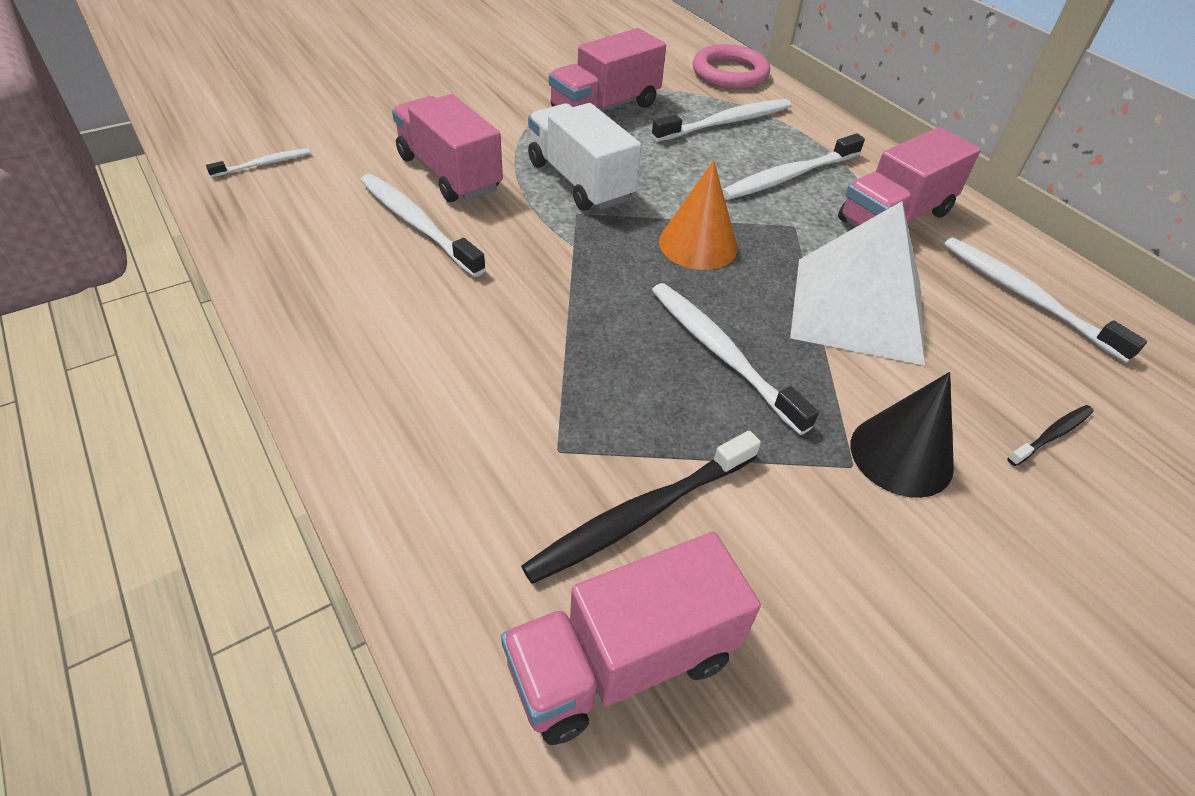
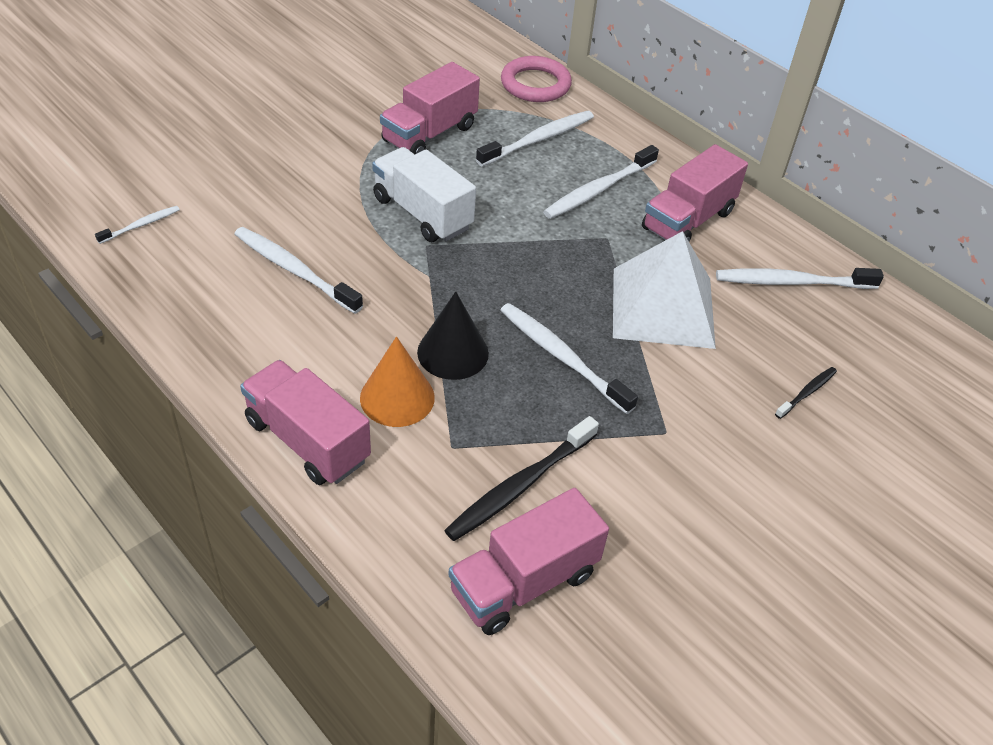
camera: 10 degrees left, 0 degrees up
(449, 173) = (308, 217): pink truck -> pink truck (307, 440)
(698, 244) = (531, 264): orange cone -> orange cone (397, 397)
(901, 455) = (700, 420): black cone -> black cone (453, 352)
(1026, 297) = (791, 282): white toothbrush -> white toothbrush turned 45 degrees counterclockwise

